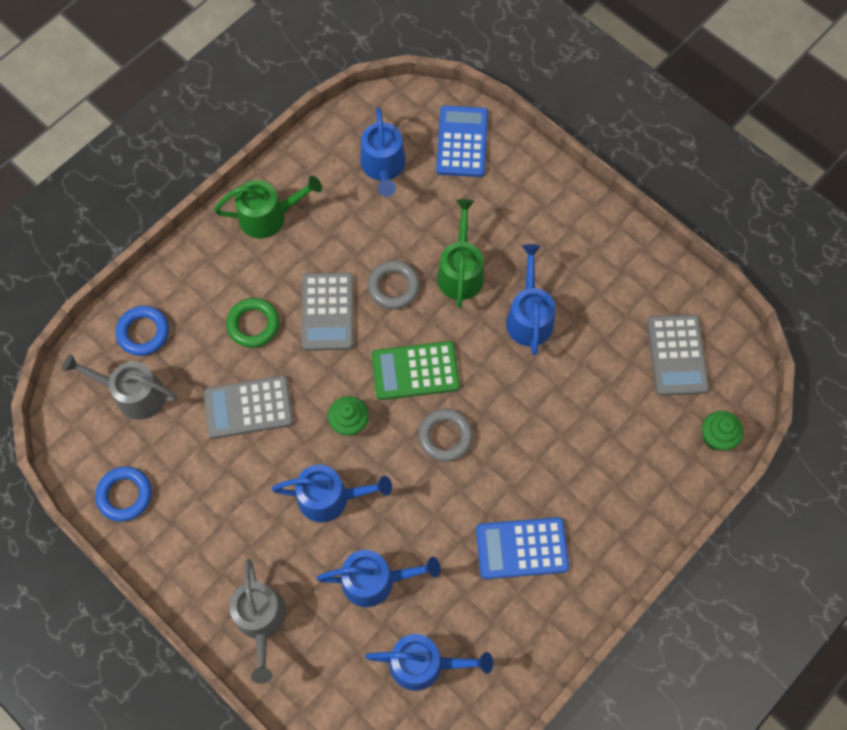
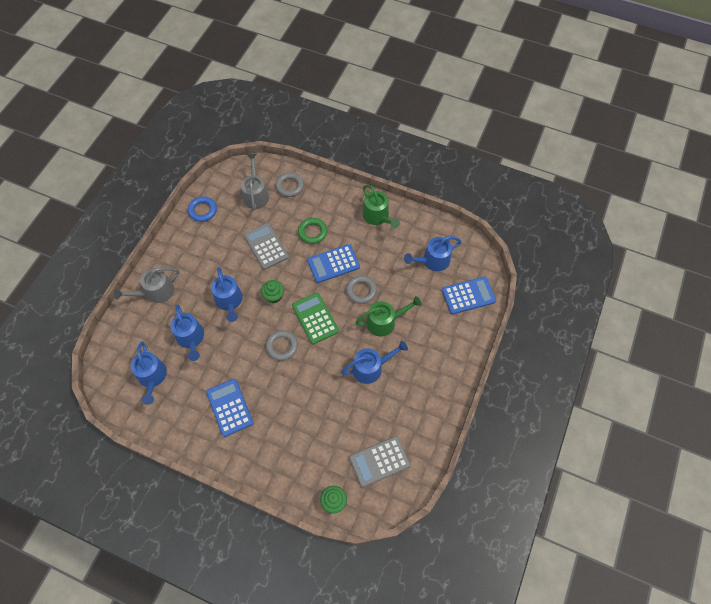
camera: 70 degrees right, 5 degrees down
(143, 332) = (290, 186): blue ring -> grey ring
(327, 312) = (333, 264): grey calculator -> blue calculator

